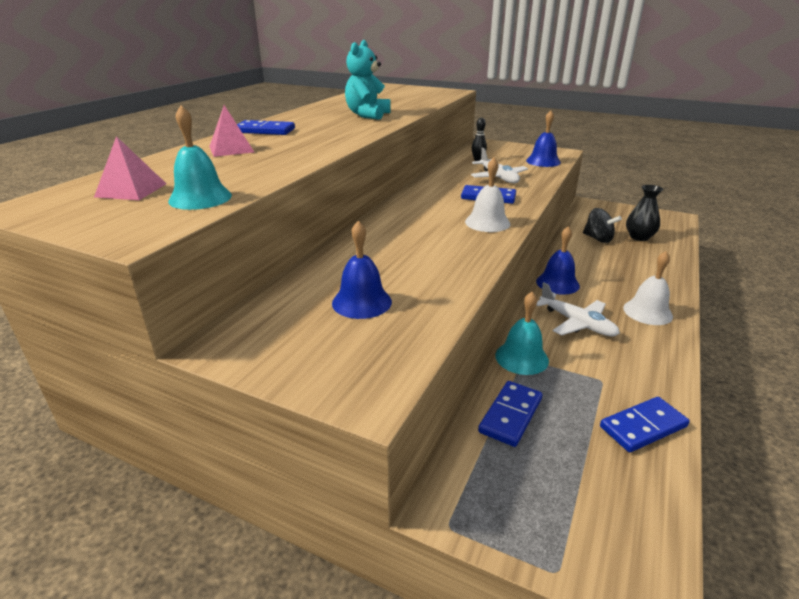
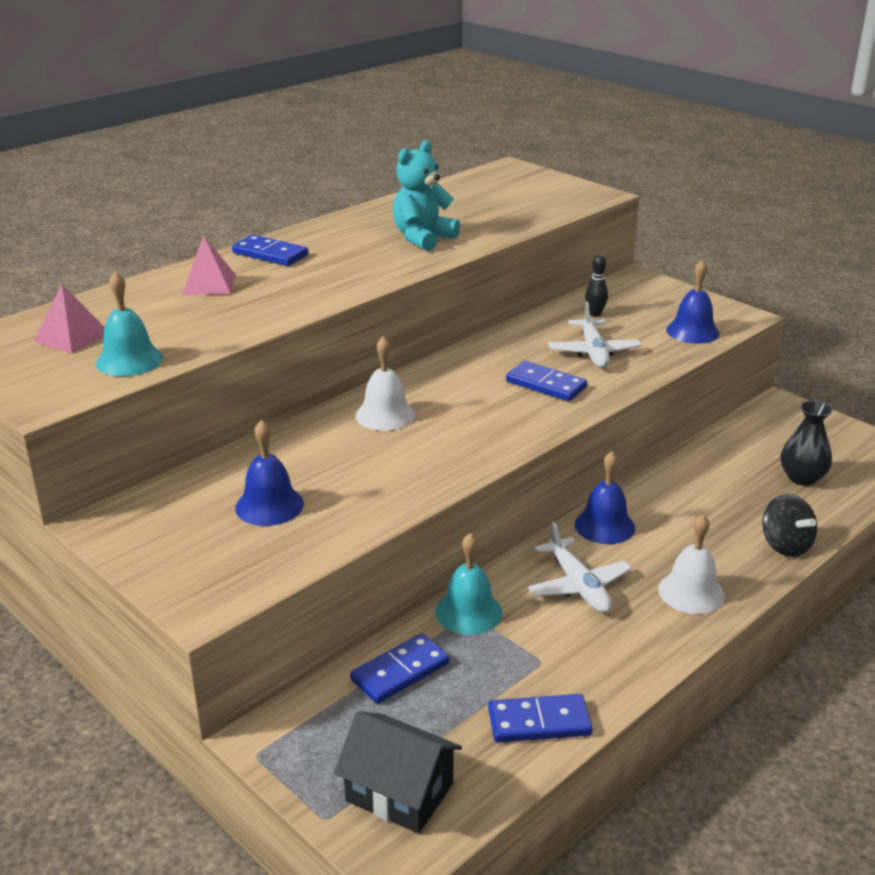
camera: 20 degrees right, 0 degrees up
(487, 222) = (505, 426): white bell -> white bell (385, 415)
(596, 522) = (399, 792): none -> black house
(598, 239) = (733, 469): black spinning top -> black spinning top (785, 545)

